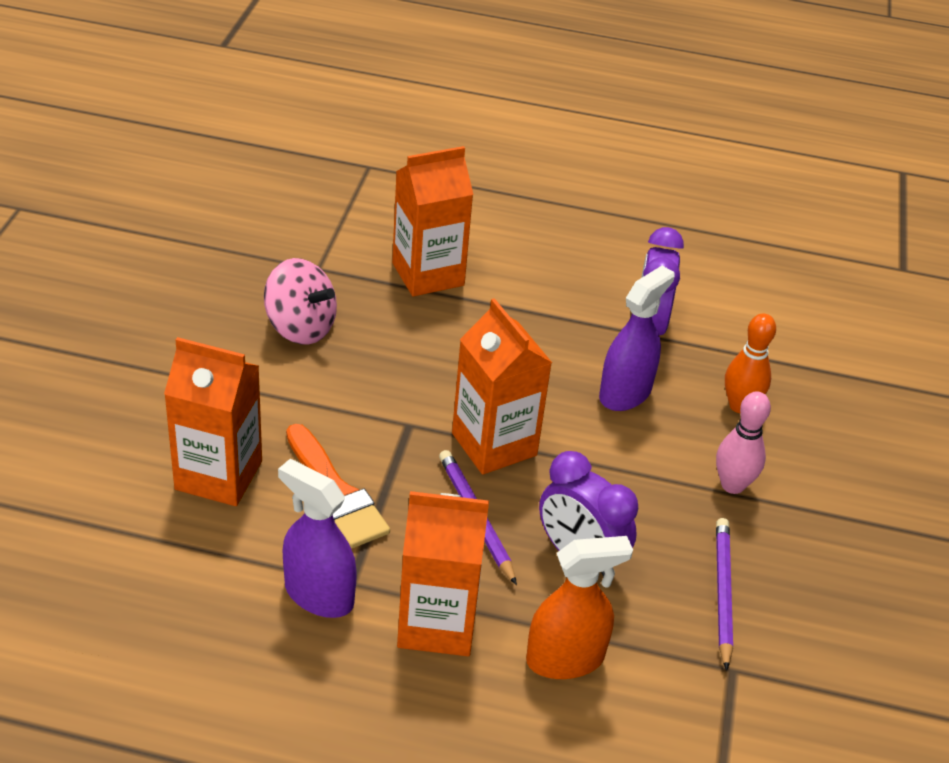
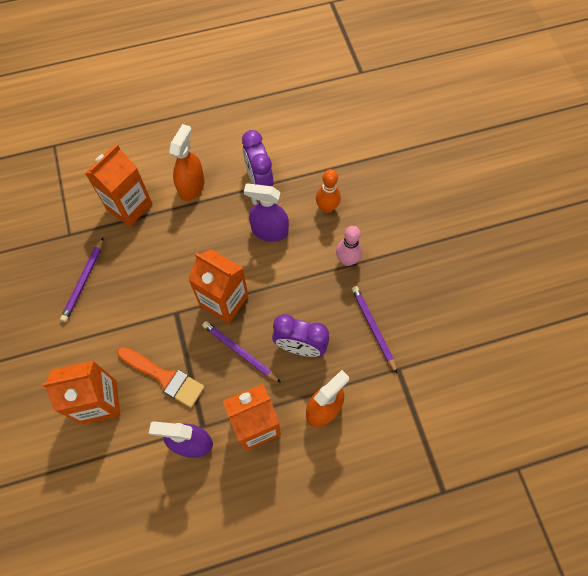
camera: 25 degrees left, 25 degrees up
(300, 327) = (84, 281): pink spinning top -> purple pencil
(537, 291) = (191, 186): none -> orange spray bottle
(625, 393) = (269, 231): purple spray bottle -> purple spray bottle turned 90 degrees counterclockwise

